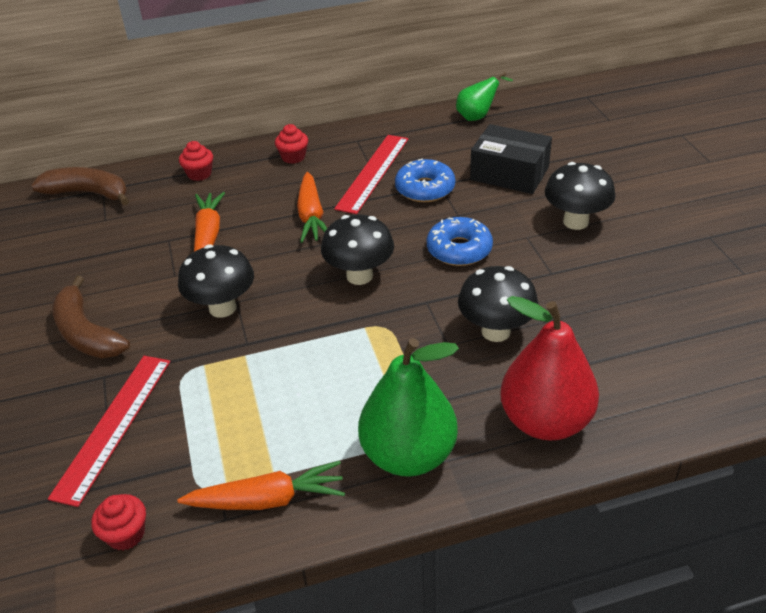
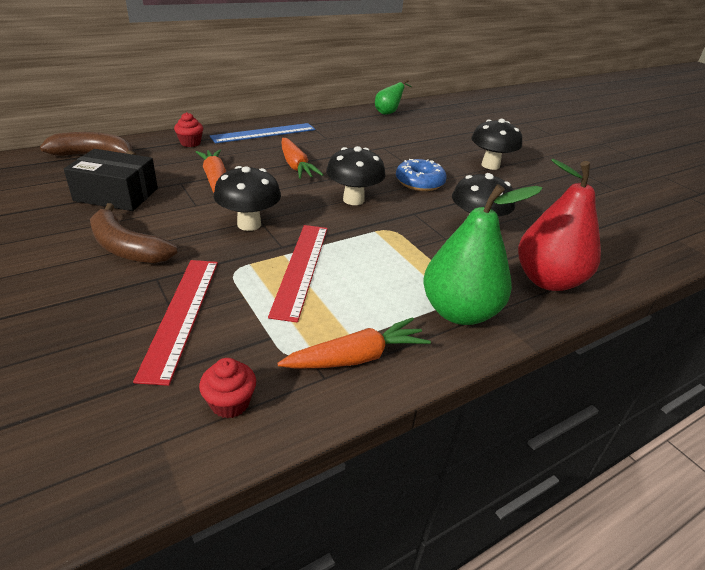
camera: 20 degrees left, 5 degrees down
(293, 157) = (264, 133): red cupcake -> blue ruler
(373, 173) = (330, 141): red ruler -> red ruler (301, 268)
(425, 189) = (374, 149): blue donut -> none
(509, 173) = (429, 141): black box -> black box (116, 195)

